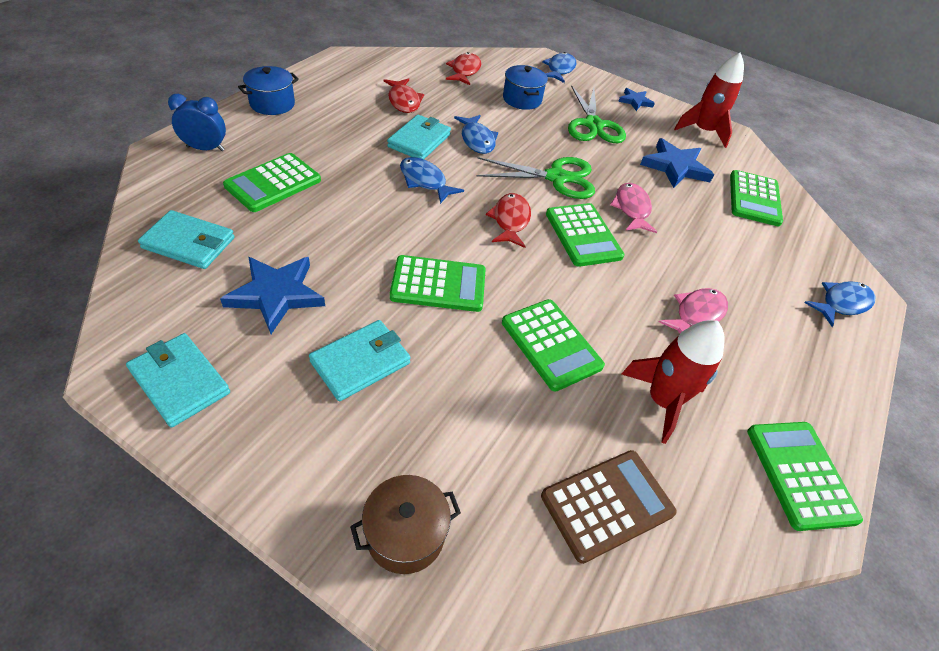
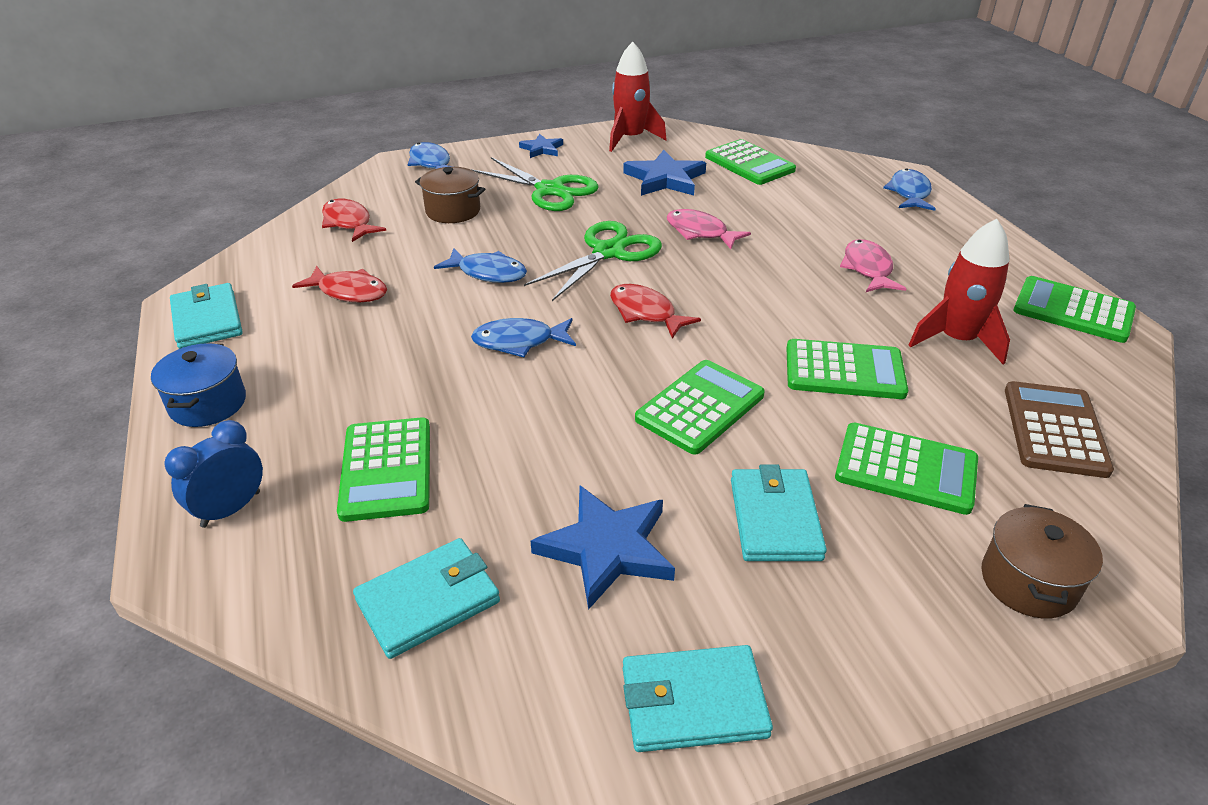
camera: 45 degrees left, 10 degrees down
(419, 141) = (440, 313): turquoise wallet -> turquoise wallet (207, 320)
(522, 99) = (453, 211): blue pot -> brown pot
(583, 235) = (710, 278): green calculator -> green calculator (906, 469)

